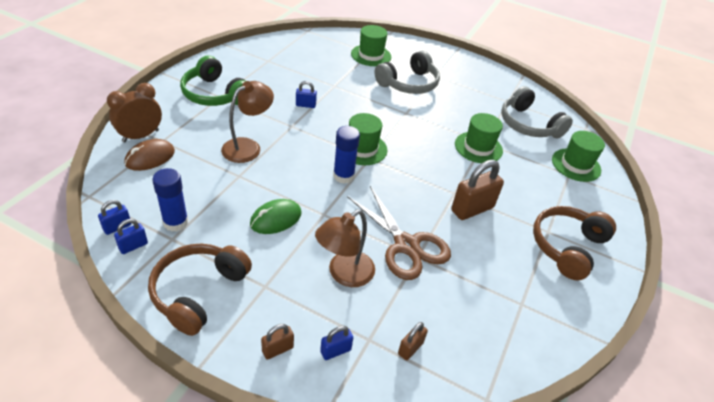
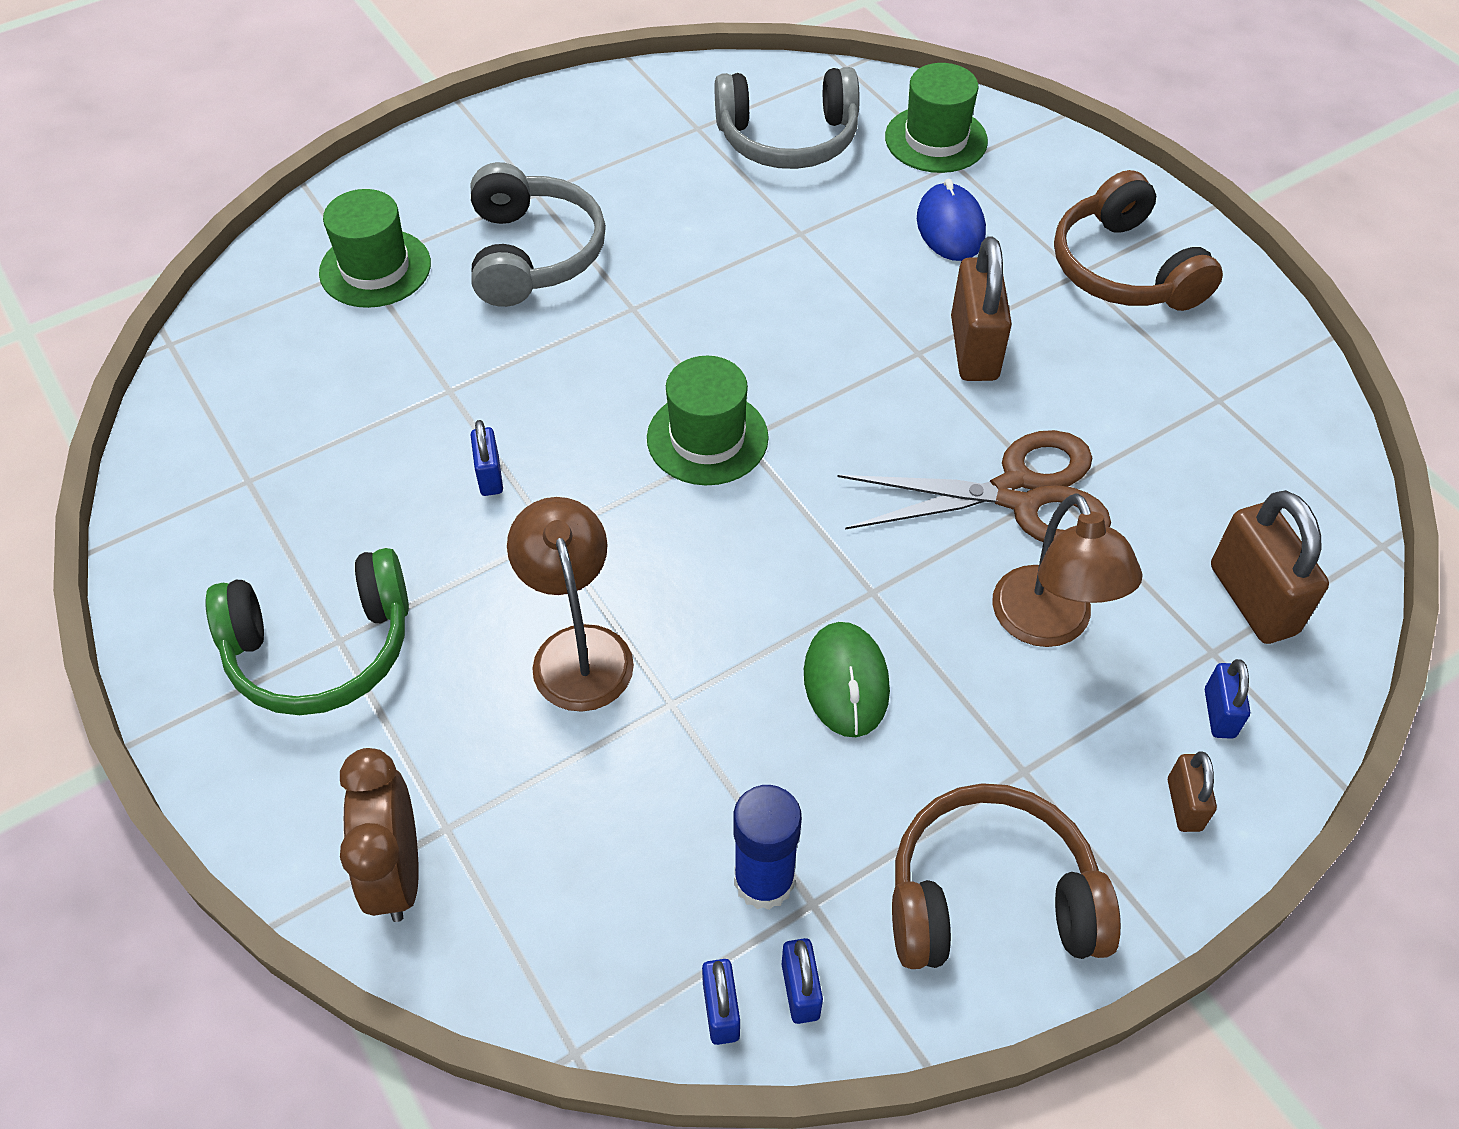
camera: 55 degrees left, 10 degrees up
(150, 157) = (499, 873): brown mouse -> none
(198, 292) = (990, 897): brown headphones -> brown headphones turned 120 degrees clockwise
(305, 105) = (490, 476): blue padlock -> blue padlock turned 45 degrees counterclockwise
(343, 176) = (776, 508): blue glue stick -> none
(410, 348) = (1252, 600): brown padlock -> brown padlock, size x1.92
(478, 147) = (811, 249): green hat -> none
(531, 183) = (950, 227): none -> blue mouse

